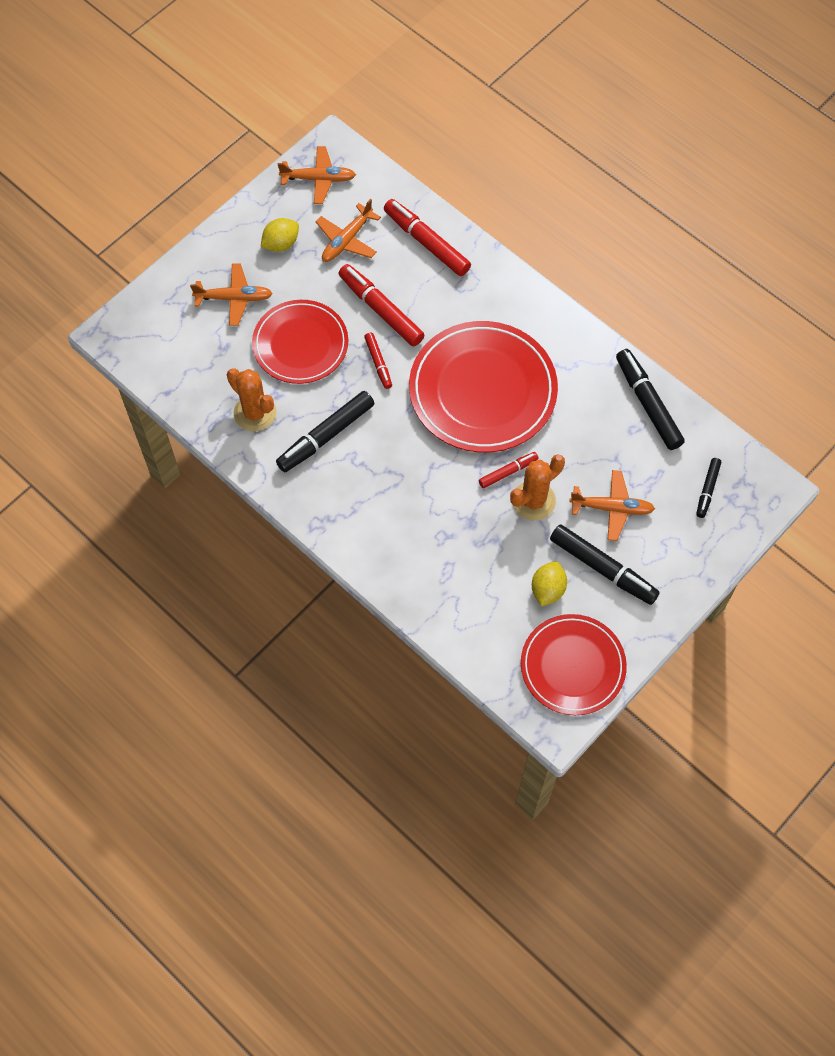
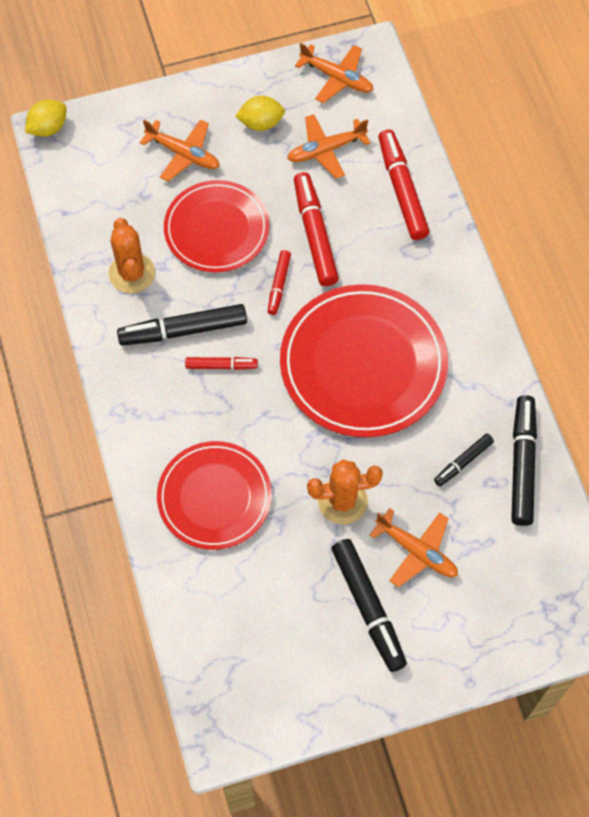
camera: 30 degrees right, 0 degrees up
(508, 472) = (336, 459): red marker -> red marker (221, 366)
(547, 589) = (299, 598): yellow lemon -> yellow lemon (48, 128)
(572, 666) = (274, 689): red plate -> red plate (214, 497)
(707, 490) = (527, 586): black marker -> black marker (463, 462)

